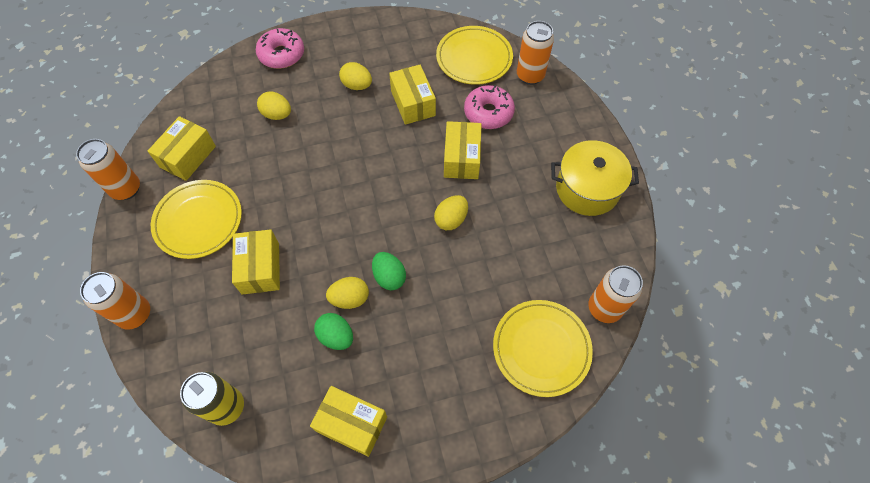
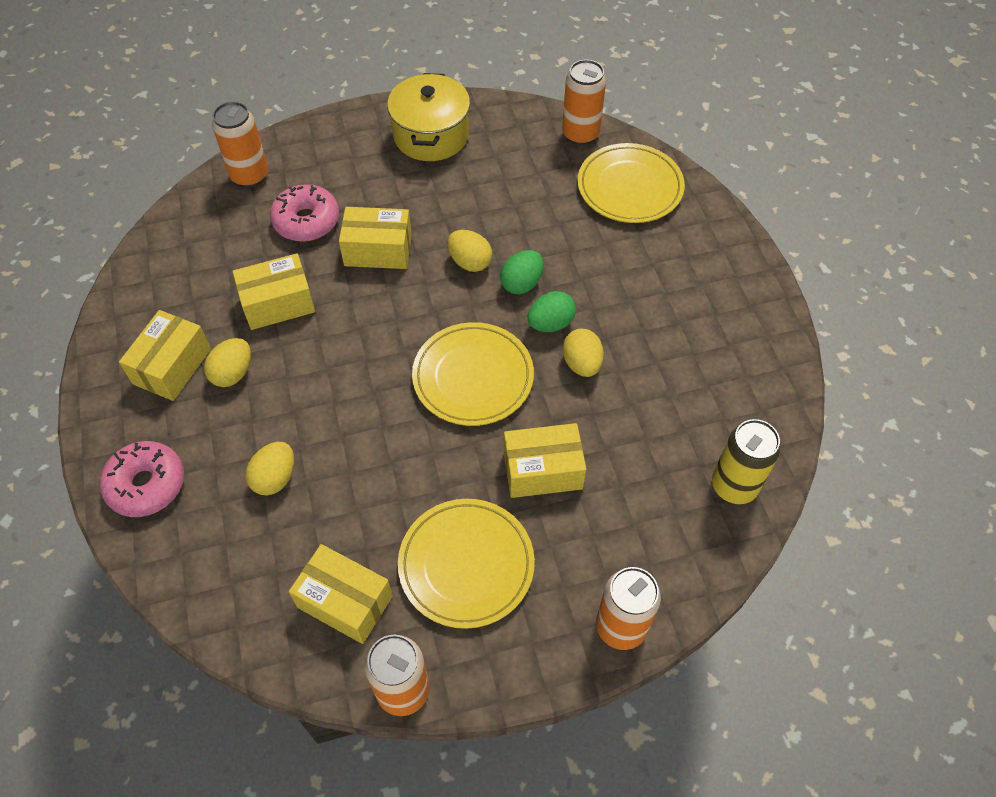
camera: 90 degrees left, 5 degrees down
(336, 336) = (632, 375): green egg -> green egg (521, 283)
(352, 424) = (734, 353): yellow box -> yellow box (172, 366)
(474, 58) = (206, 233): yellow plate -> yellow plate (473, 377)

